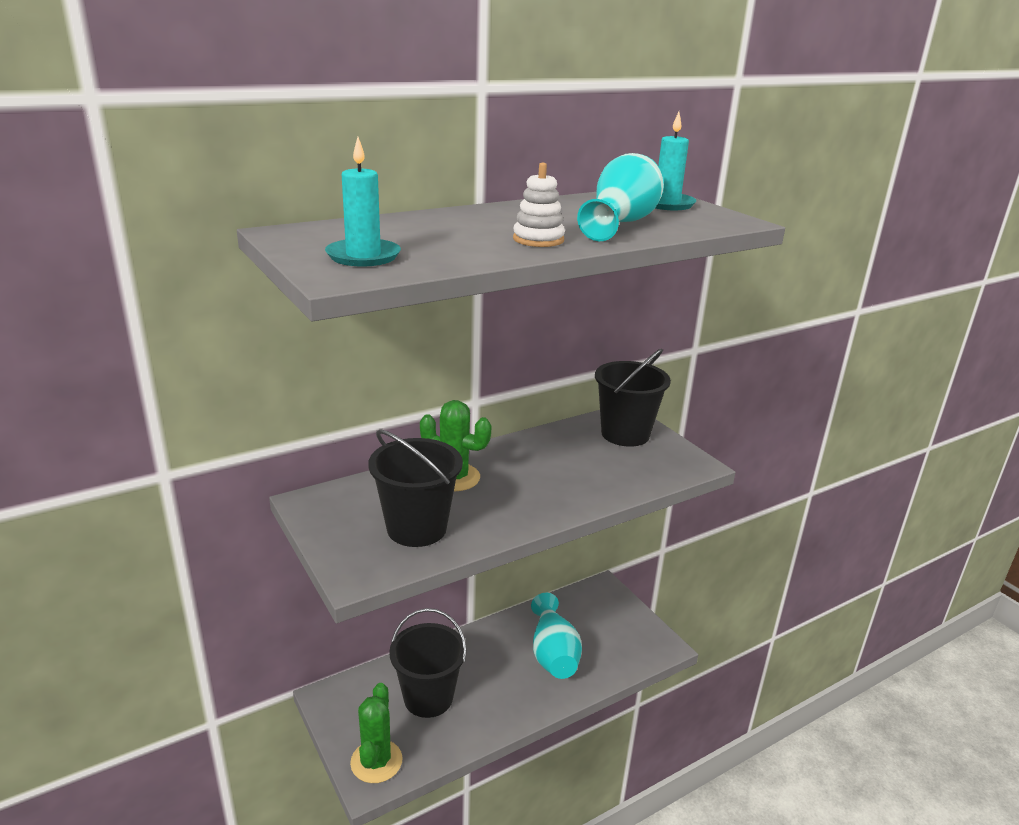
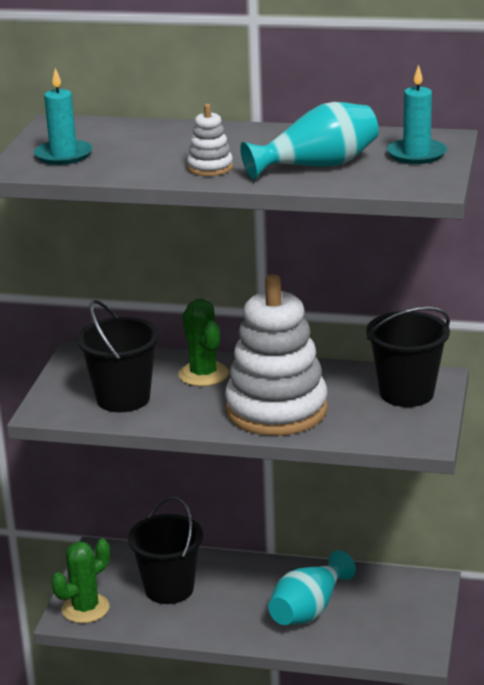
camera: 45 degrees right, 0 degrees up
(560, 484) = (276, 410): none -> white stacking toy

